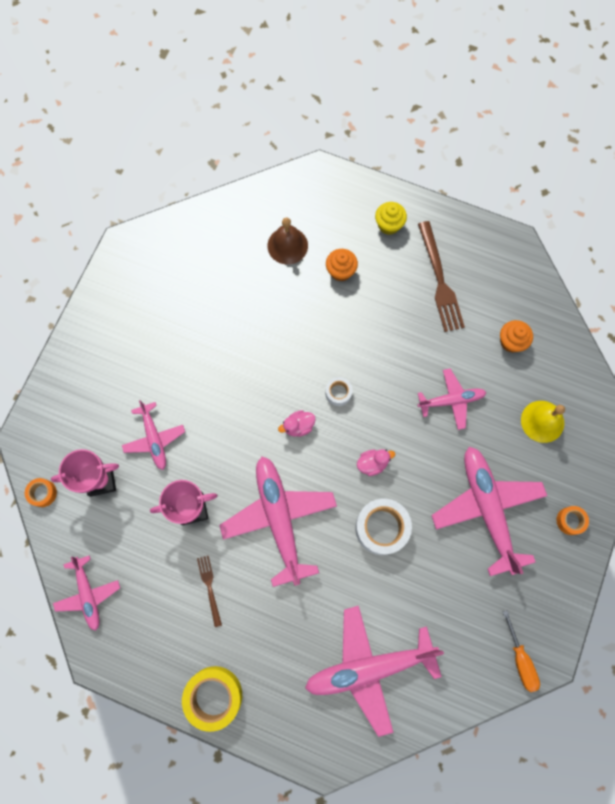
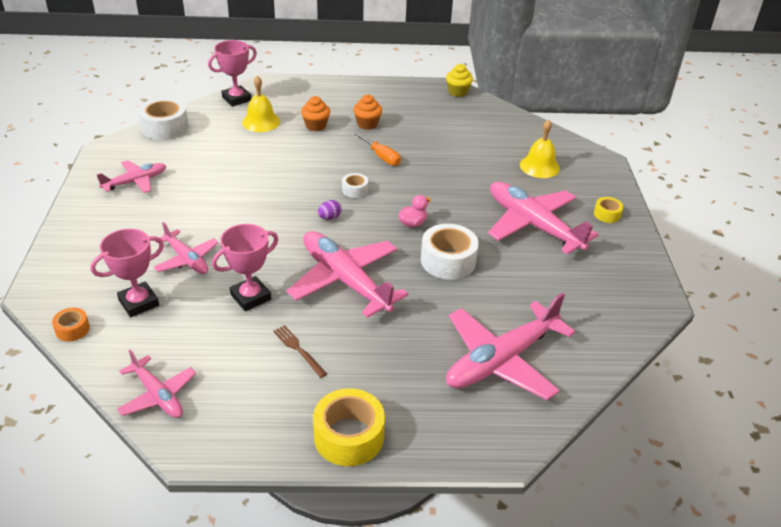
camera: 25 degrees left, 35 degrees down
(190, 224) = (165, 127): none -> white tape
(276, 194) = (236, 99): none -> pink trophy
(287, 245) = (261, 122): brown bell -> yellow bell
(298, 426) = (329, 218): pink duck -> purple egg
(389, 225) = (342, 96): yellow cupcake -> yellow cupcake (458, 92)
(439, 280) = (402, 114): brown fork -> none
(451, 400) = (456, 172): pink plane -> pink plane (135, 182)
(511, 342) = (482, 132): orange cupcake -> orange cupcake (367, 124)
(520, 659) = (637, 311): orange screwdriver -> orange screwdriver (381, 156)
(570, 521) = (607, 214): orange tape -> yellow tape

